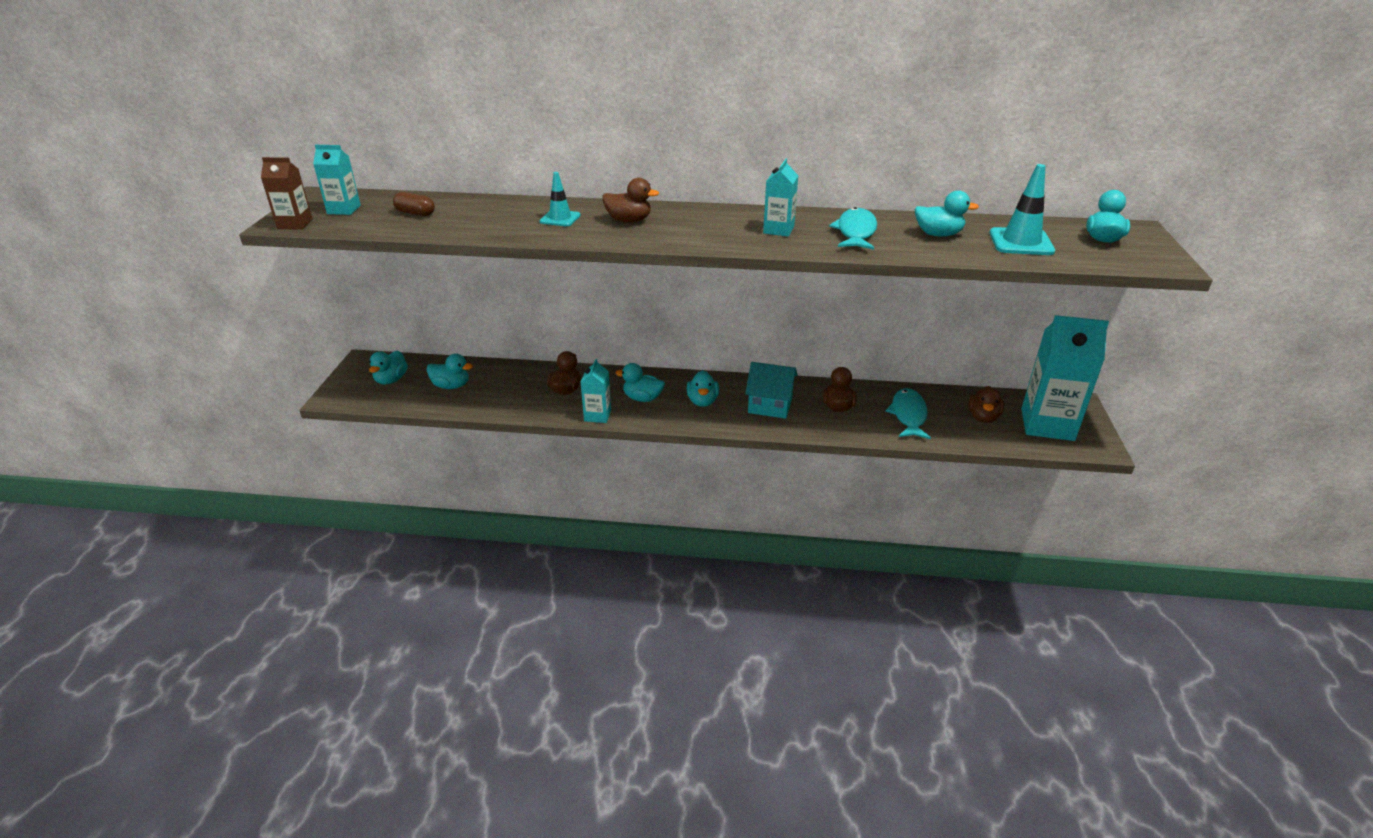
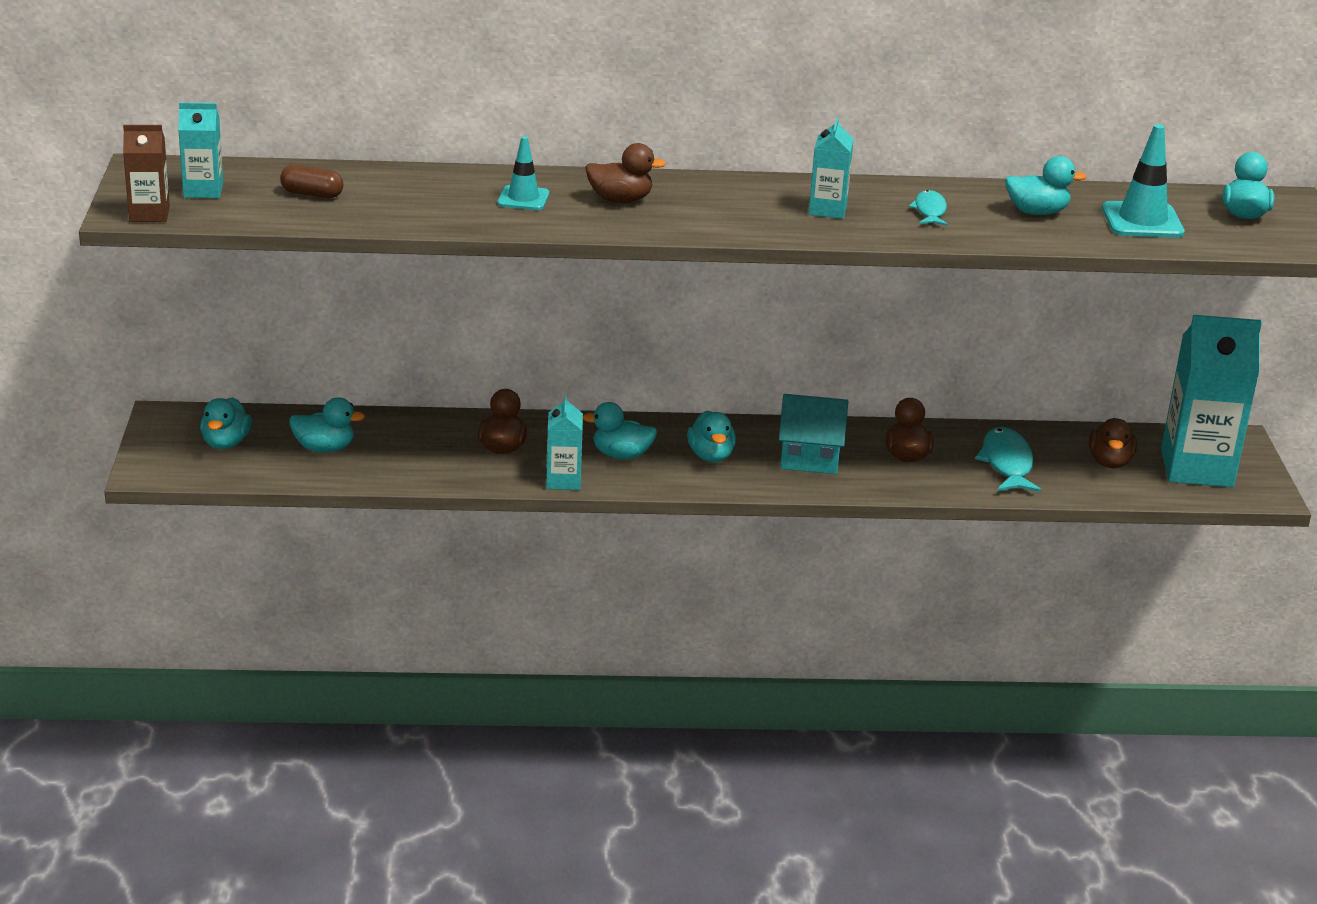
camera: 10 degrees left, 5 degrees down
(855, 232) = (929, 211): turquoise fish -> turquoise fish, size x0.61

